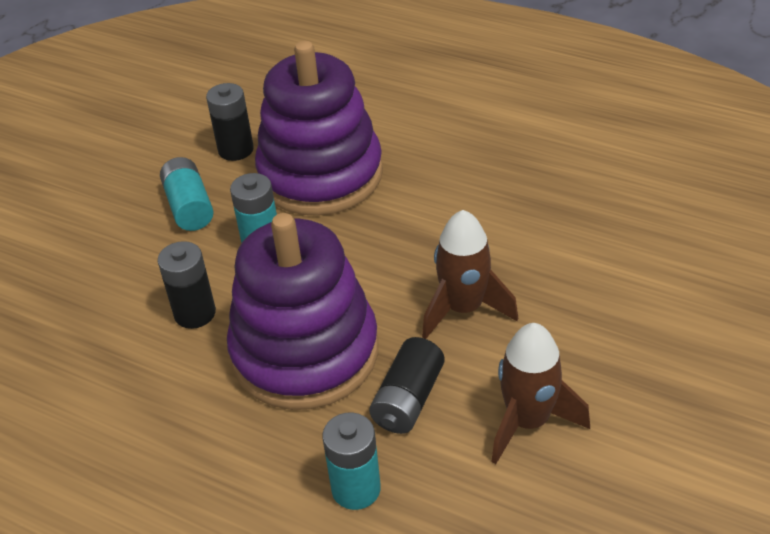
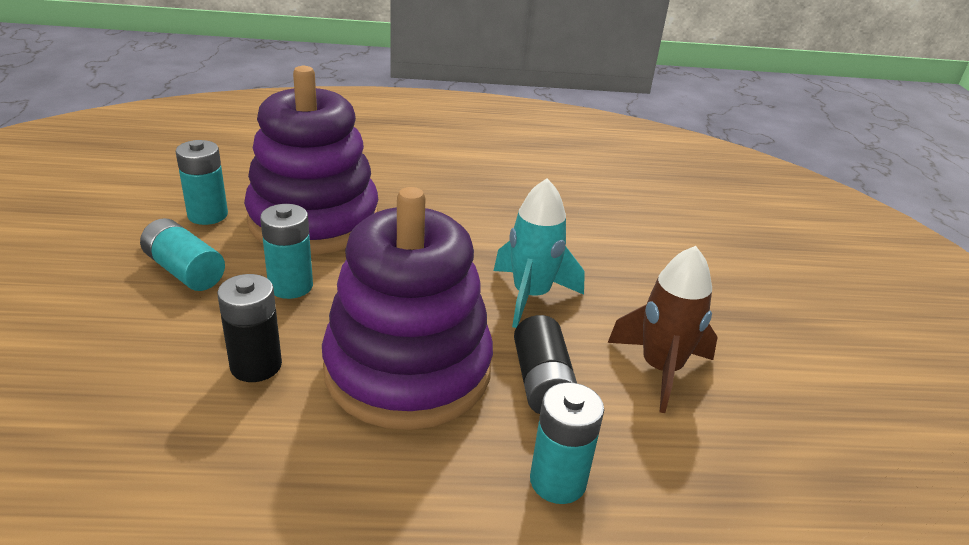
camera: 35 degrees left, 10 degrees down
(236, 150) = (208, 215): black battery -> turquoise battery
(463, 308) = (530, 295): brown rocket -> turquoise rocket

